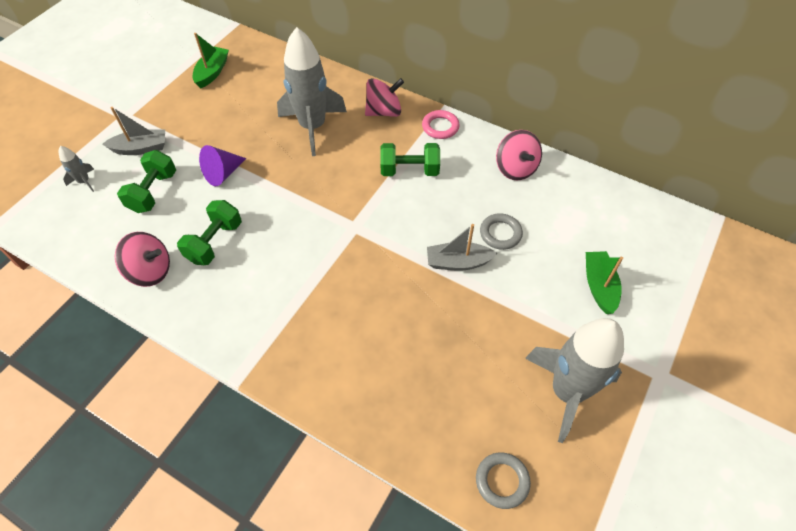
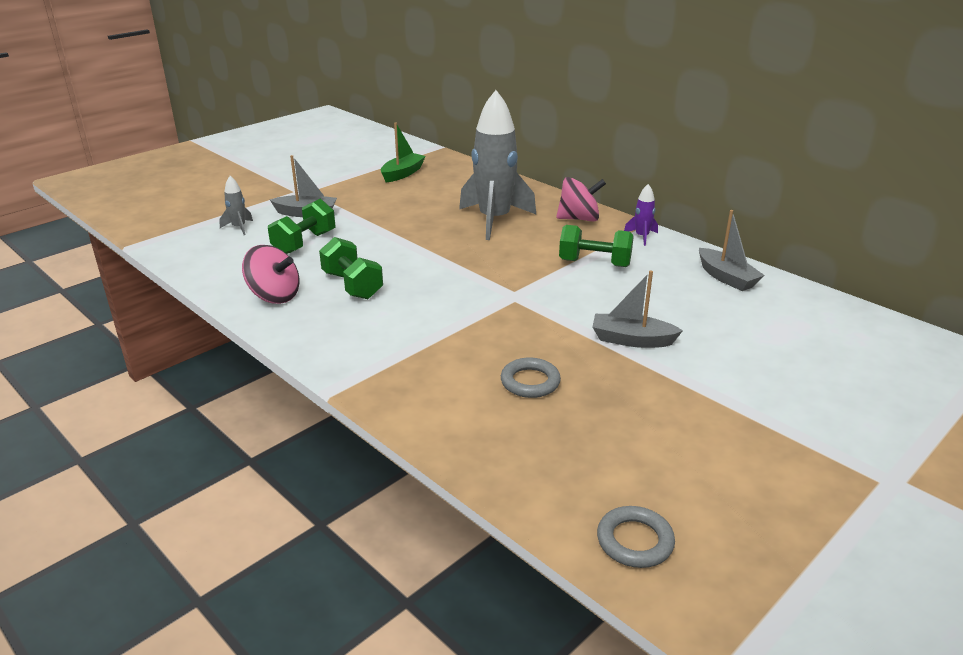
camera: 15 degrees right, 25 degrees down
(214, 242) = (352, 285): green dumbbell -> green dumbbell turned 75 degrees counterclockwise
(223, 173) = (383, 240): purple cone -> none
(440, 127) = (642, 237): pink ring -> purple rocket
(500, 233) = (693, 325): grey ring -> grey ring (530, 382)
(515, 168) = (726, 278): pink spinning top -> grey boat
(567, 391) = (750, 473): grey rocket -> none
(599, 286) = (816, 387): green boat -> none

